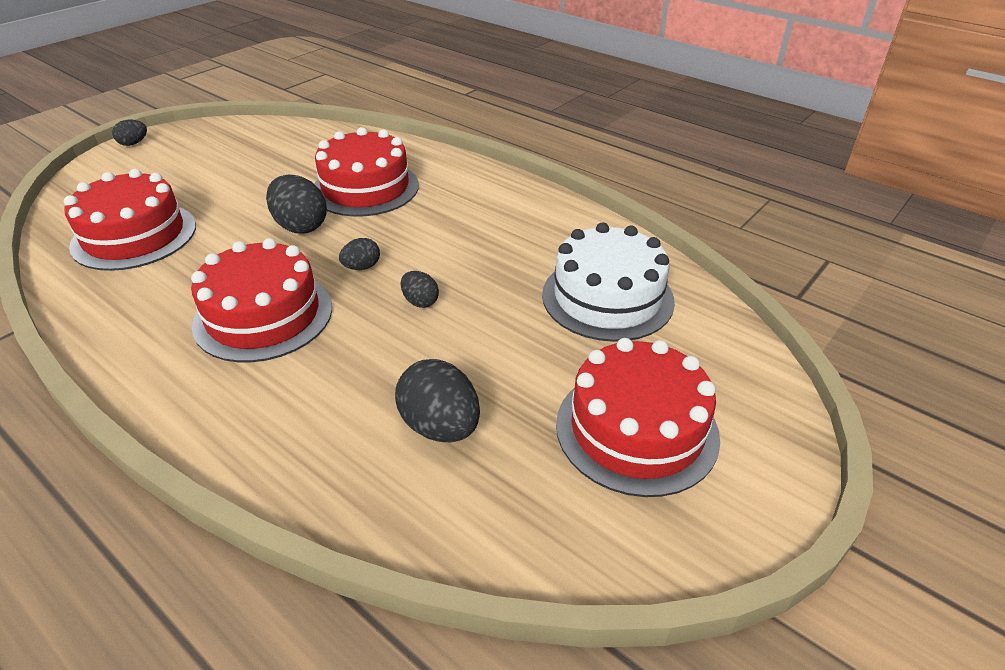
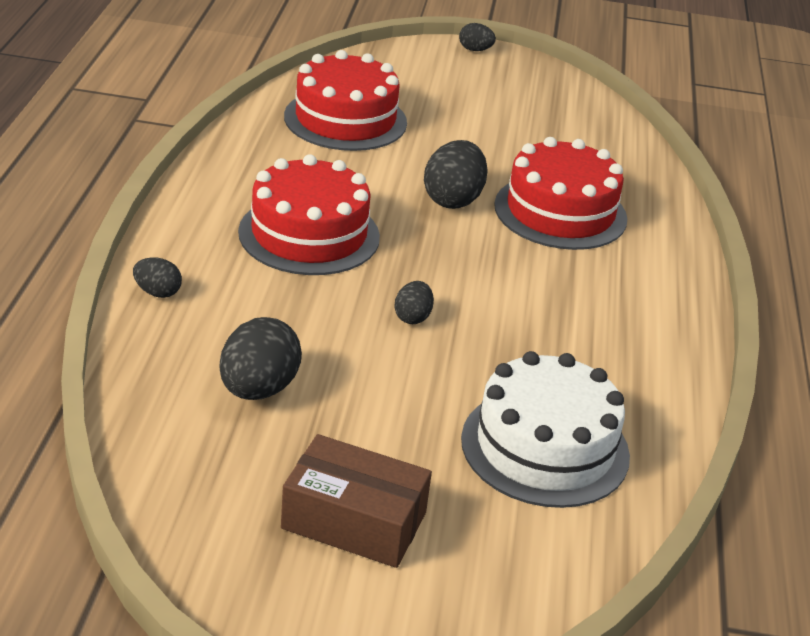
camera: 55 degrees right, 5 degrees down
(362, 267) = (428, 261): black egg -> black egg (157, 292)
(636, 429) = (354, 521): red cake -> brown box

